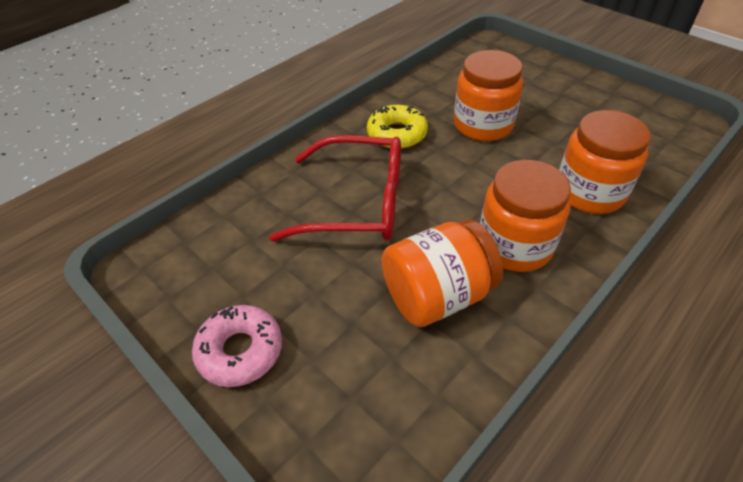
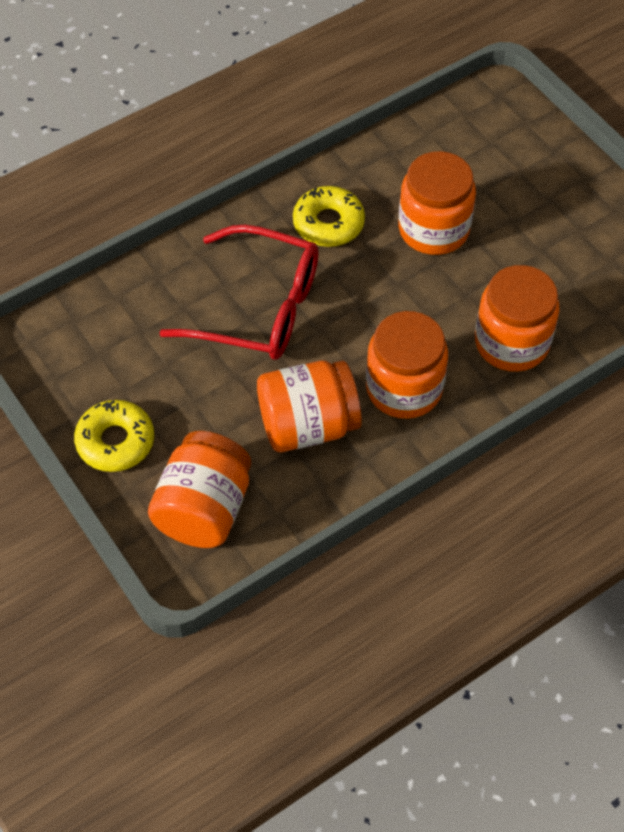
camera: 10 degrees right, 10 degrees up
(240, 351) = (115, 441): pink donut -> yellow donut
(353, 408) = (204, 509): none -> orange jar

